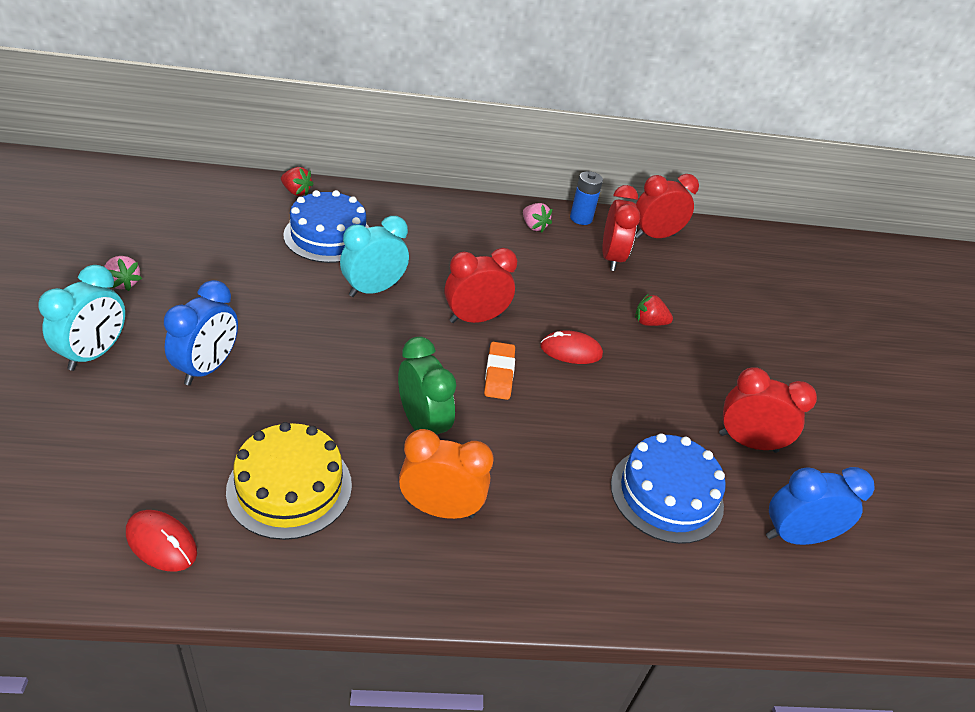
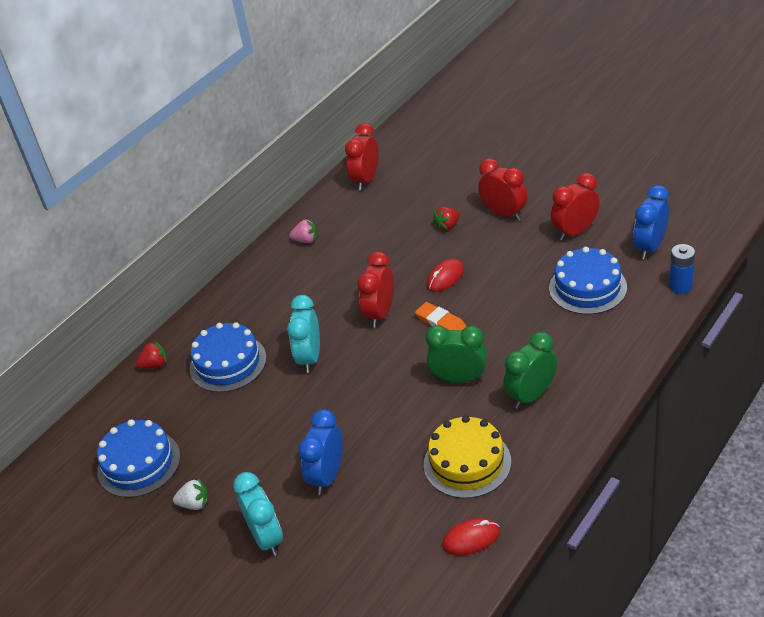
camera: 40 degrees left, 0 degrees up
(123, 283) = (194, 504): pink strawberry -> white strawberry
(162, 227) = (139, 463): none -> blue cake
(207, 368) = (327, 476): blue clock -> blue clock turned 135 degrees counterclockwise
(440, 509) = (531, 395): orange clock -> green clock
(581, 218) = (317, 210): blue battery -> blue battery (680, 286)
(611, 258) = (372, 214): red clock -> red clock (504, 214)

